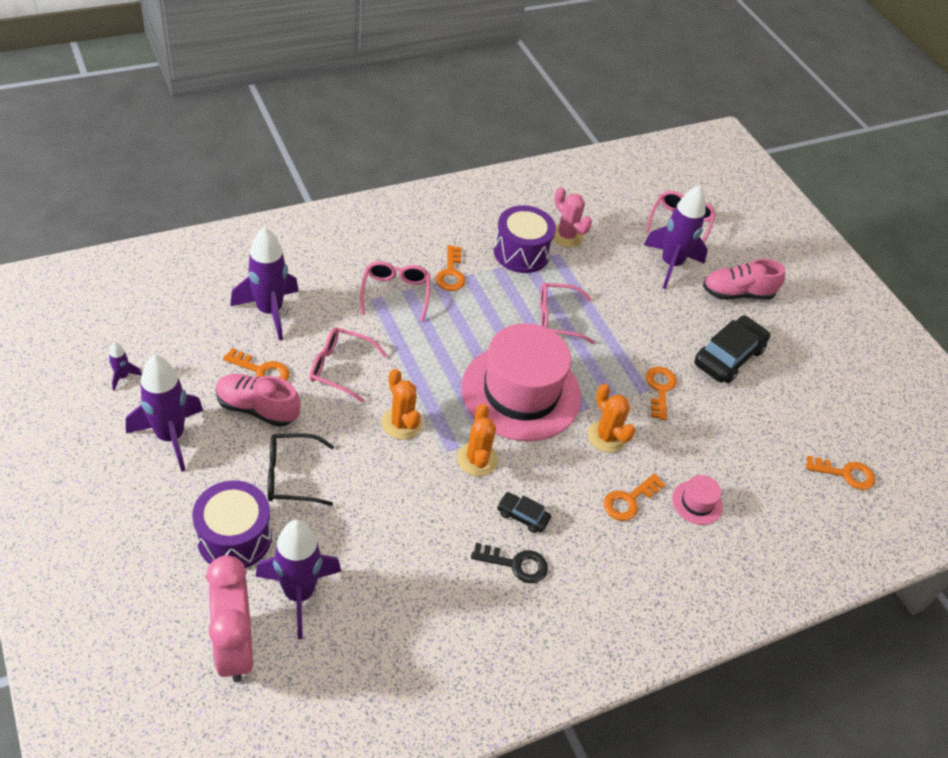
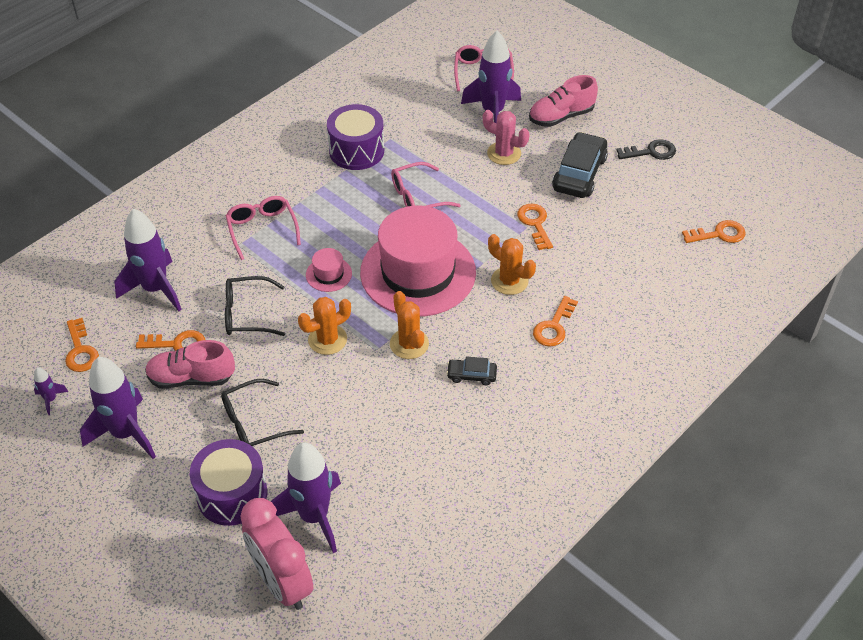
camera: 15 degrees left, 0 degrees up
(340, 368) = (247, 314): pink glasses -> black glasses
(401, 423) = (327, 340): orange cactus -> orange cactus turned 75 degrees counterclockwise
(451, 273) = (303, 193): orange key -> orange key (80, 351)
(516, 564) = (486, 416): black key -> black key (651, 152)
(566, 236) = (389, 121): pink cactus -> pink cactus (504, 153)
(697, 502) = (610, 306): pink hat -> pink hat (329, 274)

